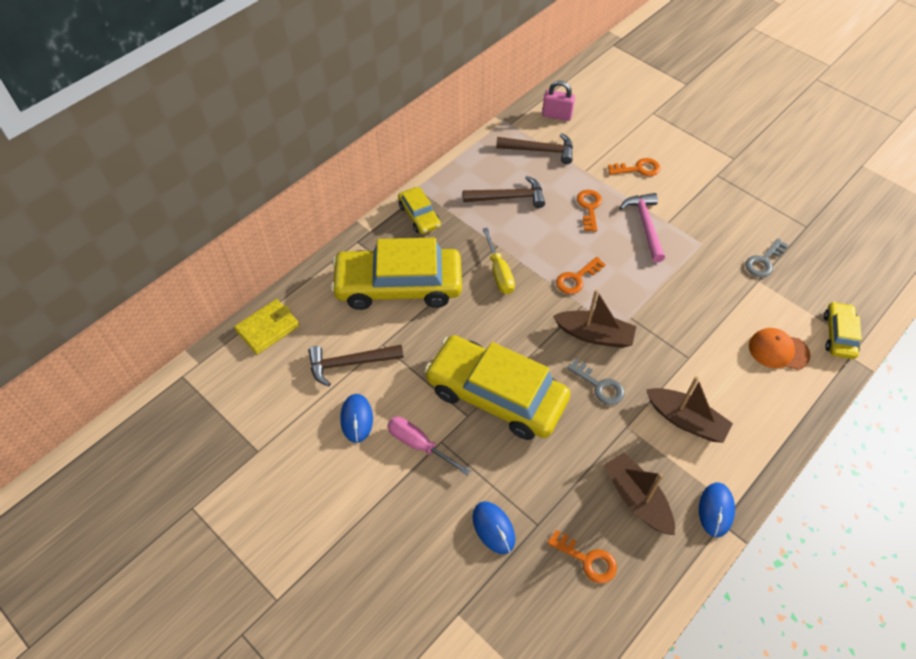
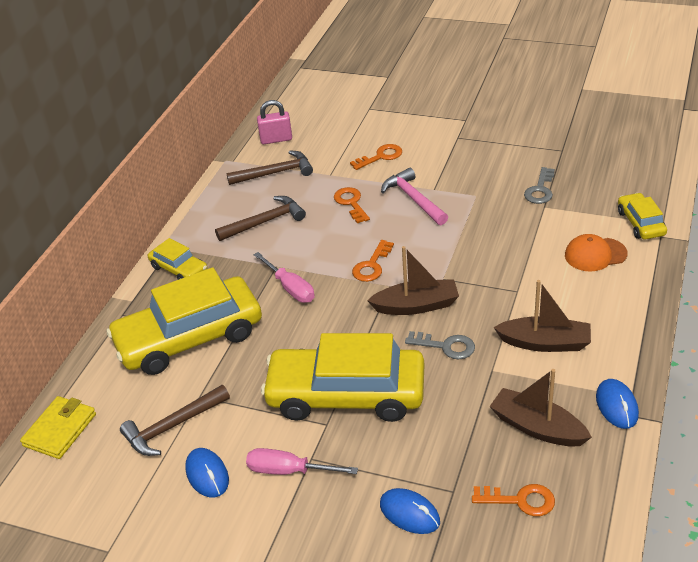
camera: 20 degrees left, 15 degrees down
(499, 273) = (291, 288): yellow screwdriver -> pink screwdriver

